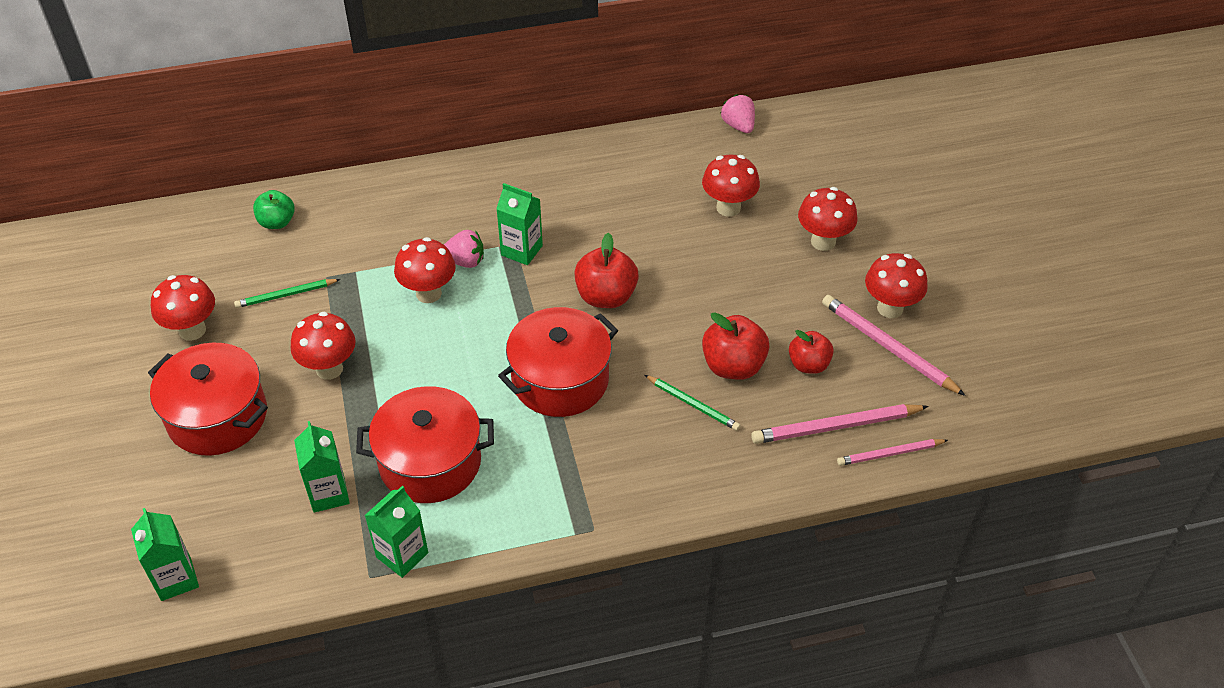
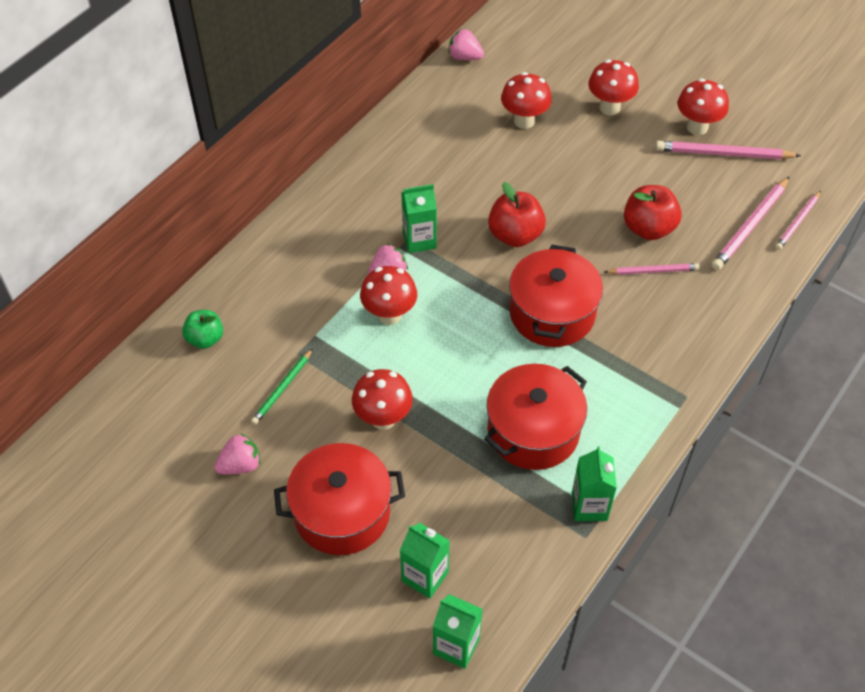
camera: 40 degrees left, 5 degrees up
(192, 330) = (240, 465): red mushroom -> pink strawberry
(328, 494) = (490, 504): green carton -> green carton (425, 576)
(693, 404) = (653, 271): green pencil -> pink pencil
(808, 364) = (691, 196): red apple -> none

